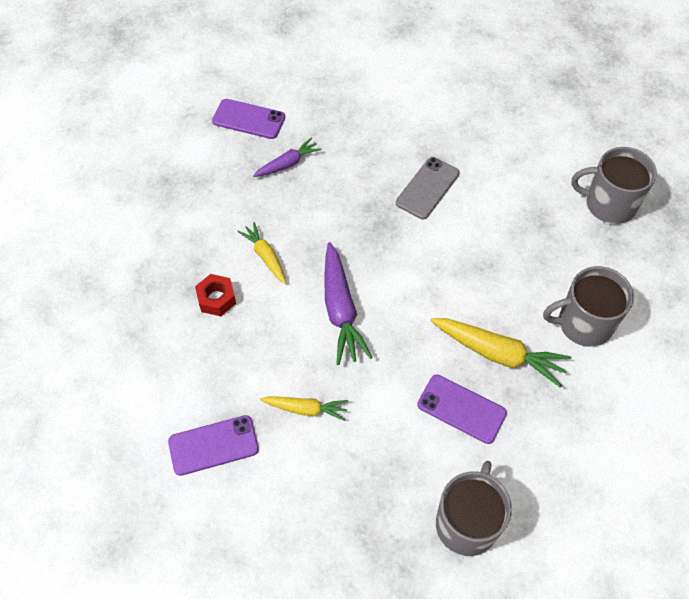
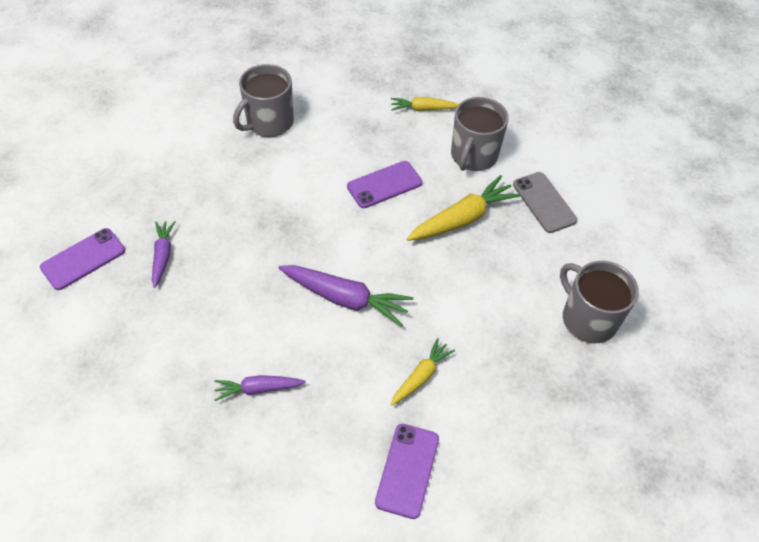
camera: 60 degrees left, 5 degrees down
(216, 299) = (258, 389): red nut -> purple carrot
(265, 256) = (245, 326): yellow carrot -> yellow carrot (422, 109)
(427, 188) = (279, 175): grey phone -> grey phone (544, 202)
(461, 409) = (493, 268): purple phone -> purple phone (384, 185)
(609, 204) = (388, 83): grey mug -> grey mug (269, 122)

